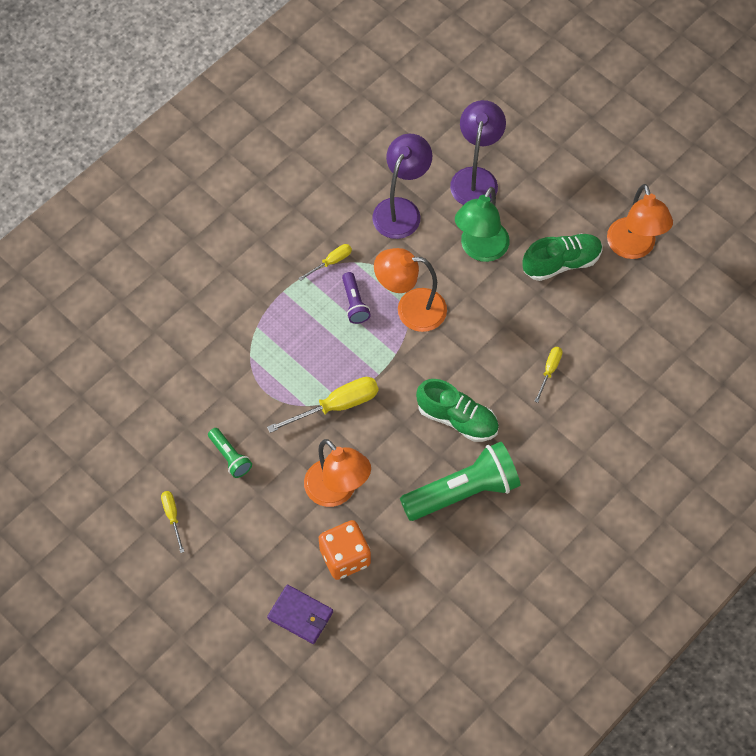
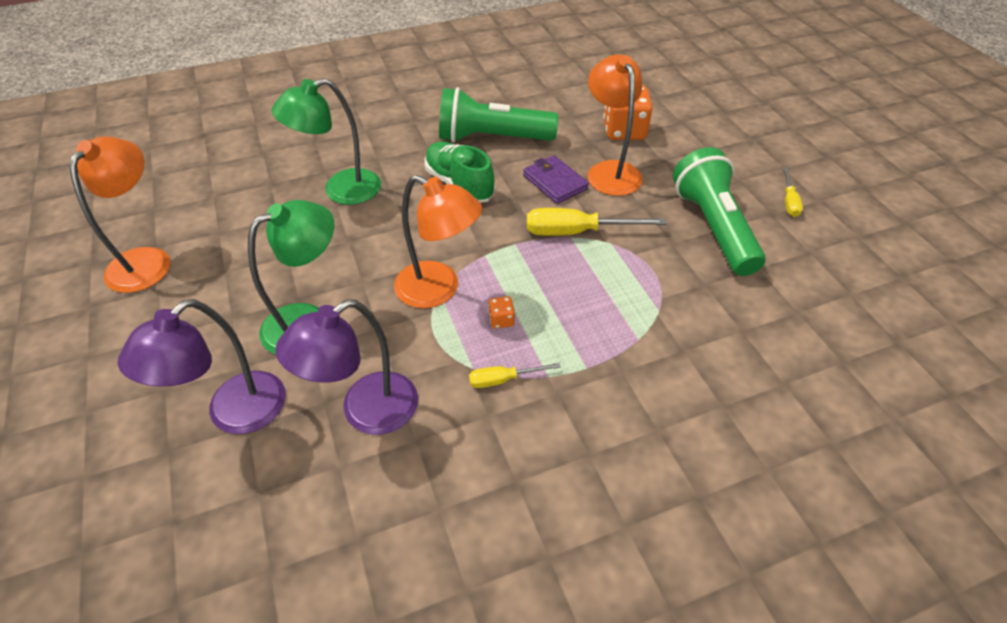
camera: 155 degrees left, 15 degrees down
(230, 457) = (713, 227): green flashlight -> green flashlight, size x2.08
(300, 615) = (680, 111): purple wallet -> purple wallet (554, 182)
(354, 303) = (501, 320): purple flashlight -> orange dice
(549, 370) = (340, 190): yellow screwdriver -> green lamp
(561, 263) = (234, 274): green shoe -> none

